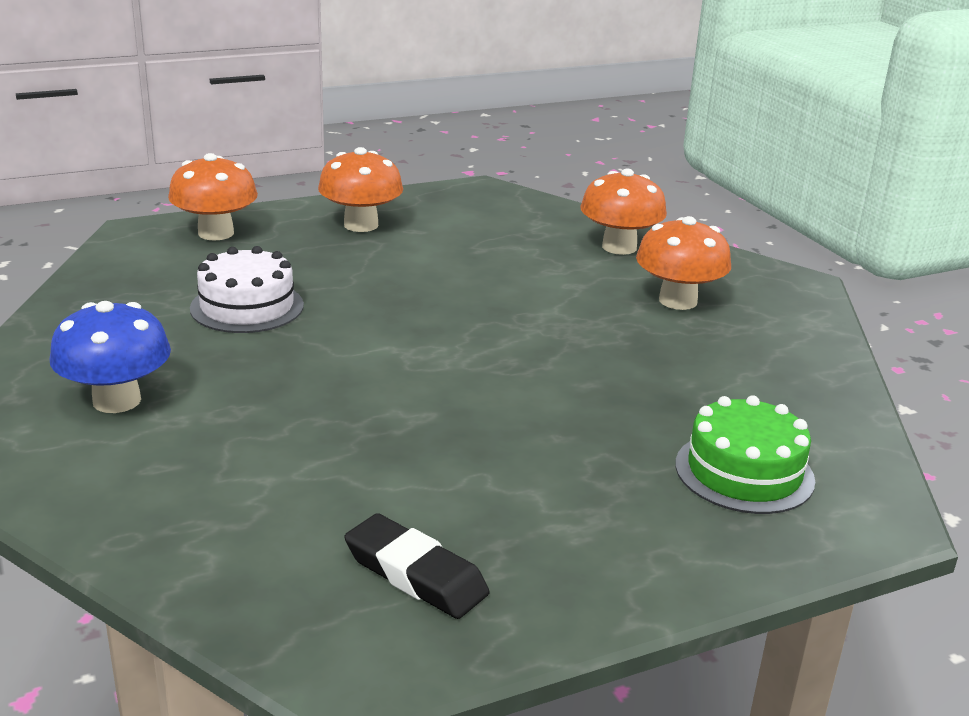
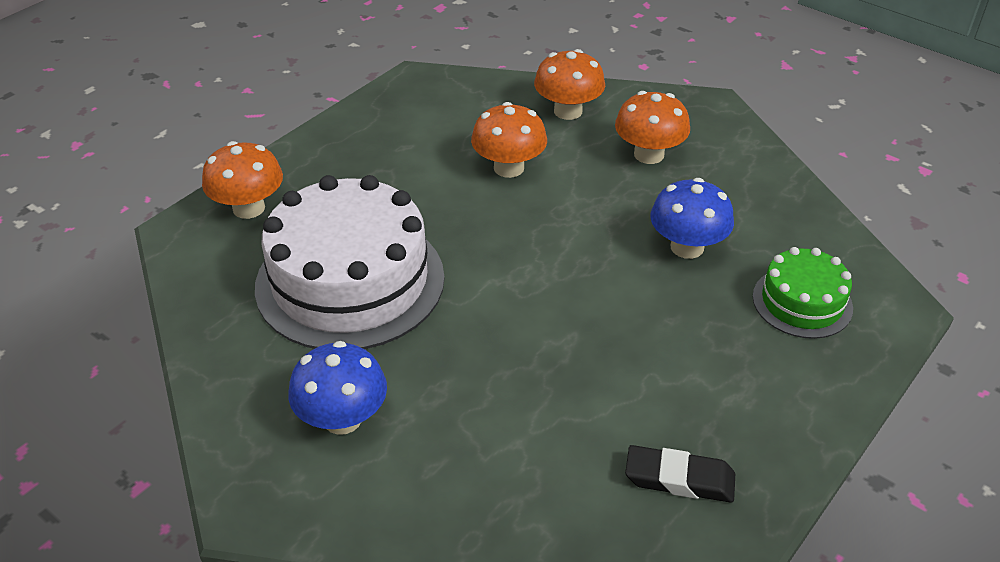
camera: 25 degrees left, 15 degrees up
(247, 306) = (350, 281): white cake -> white cake, size x1.96
(361, 225) = (358, 155): orange mushroom -> orange mushroom (509, 168)
(644, 384) = (687, 247): none -> blue mushroom

